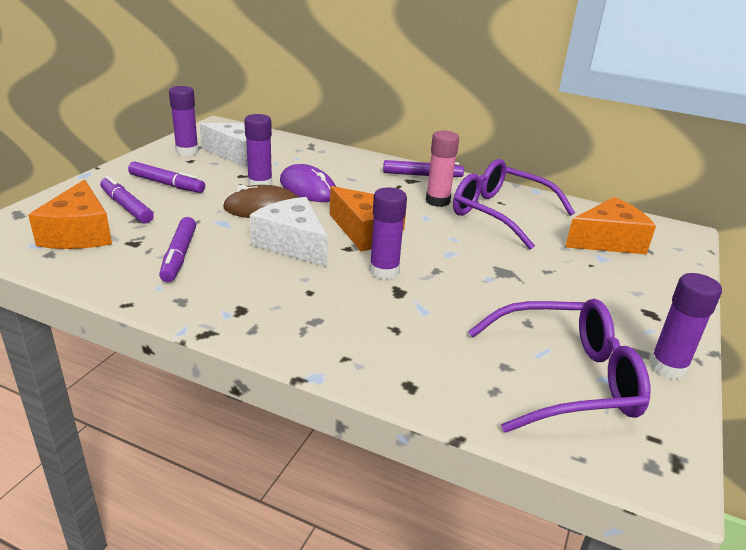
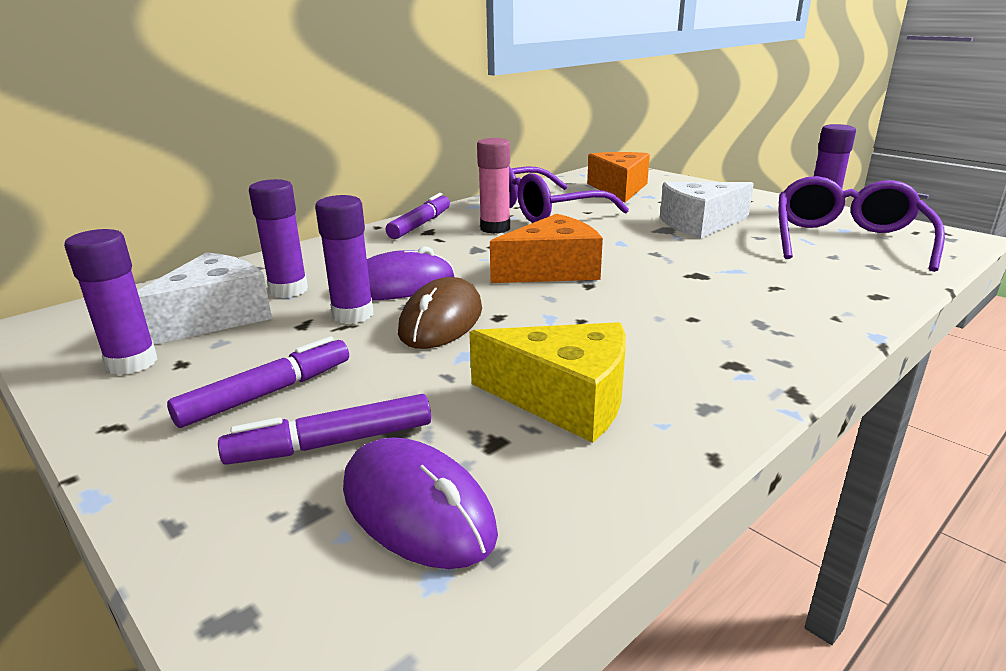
camera: 65 degrees left, 5 degrees down
(79, 233) = (417, 508): orange cheese -> purple mouse
(179, 256) = (564, 399): purple marker -> yellow cheese
(292, 244) = (563, 313): white cheese -> white cheese (700, 224)
(384, 271) = (652, 275): purple glue stick -> purple glue stick (288, 290)

